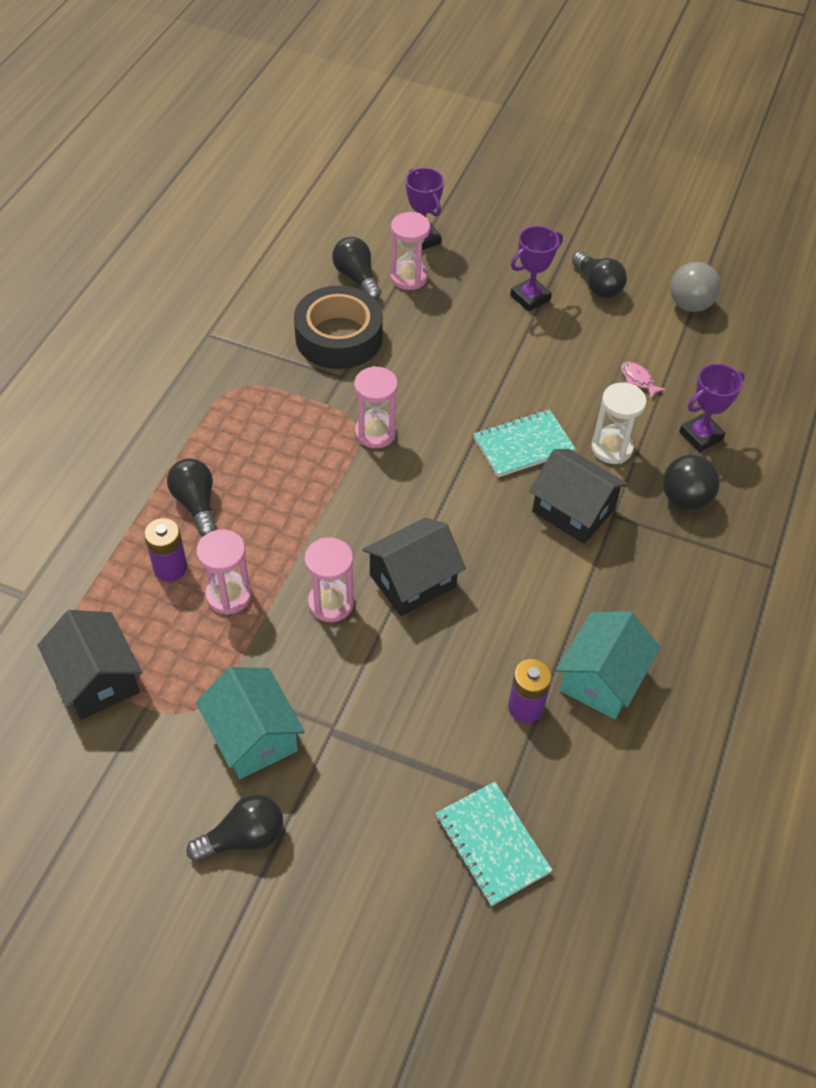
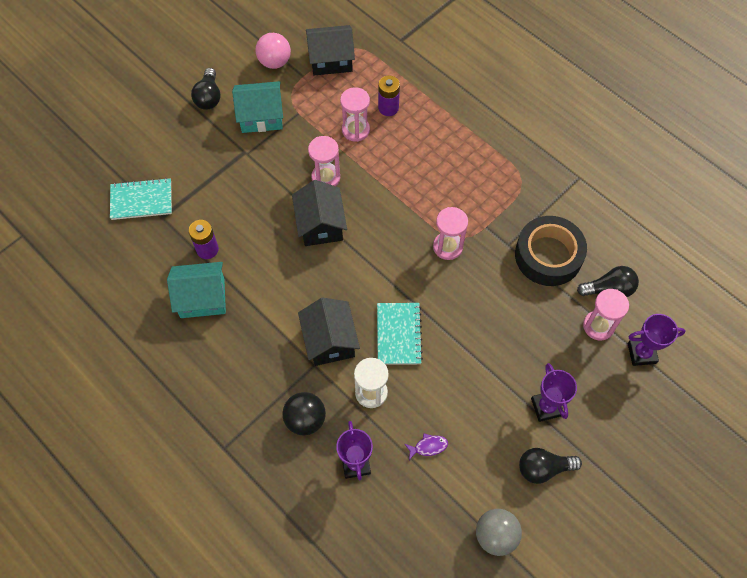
camera: 115 degrees right, 10 degrees up
(129, 763) = (274, 62): none -> pink ball
(196, 504) = (430, 132): black light bulb -> none
(573, 510) = (329, 340): black house -> black house turned 75 degrees counterclockwise
(602, 679) = (202, 298): turquoise house -> turquoise house turned 60 degrees counterclockwise
(638, 380) = (428, 446): pink fish -> purple fish

